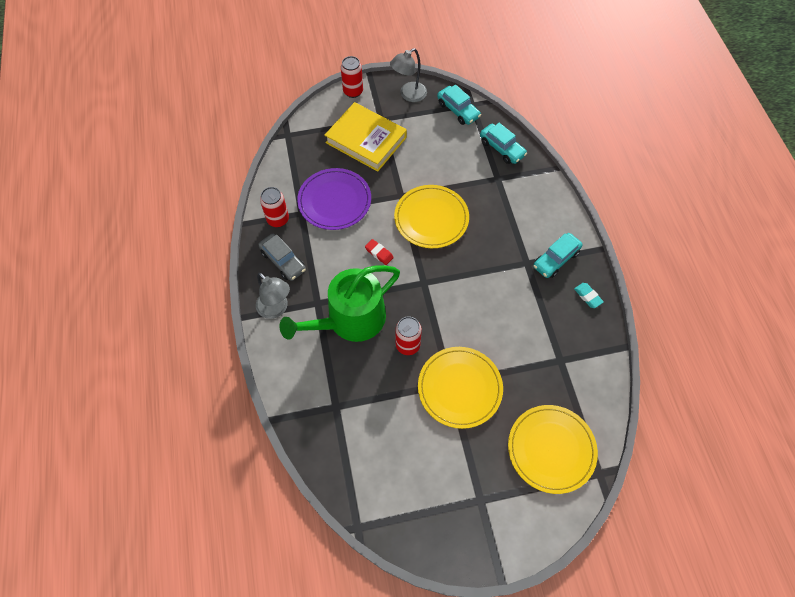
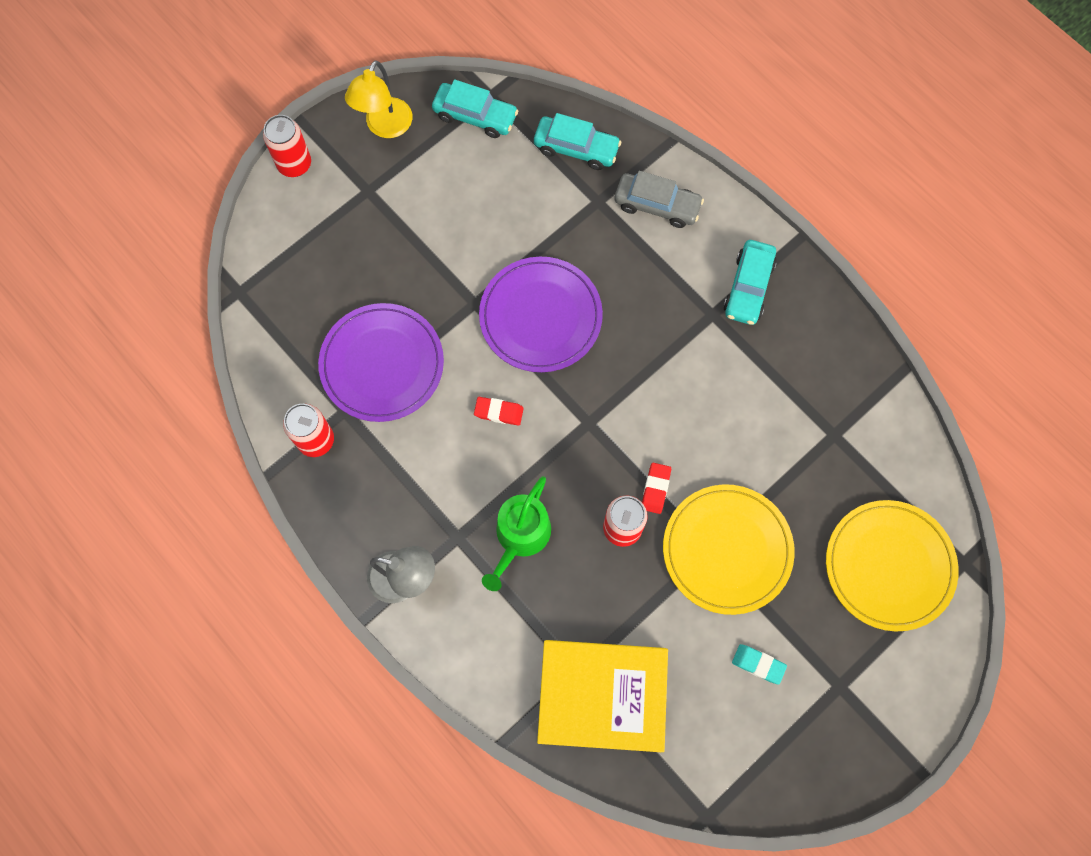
camera: 30 degrees left, 10 degrees up
(283, 261) = (366, 501): grey car -> grey car (657, 205)
(350, 320) = (520, 537): green watering can -> green watering can, size x0.60
(366, 140) = (366, 238): yellow book -> yellow book (602, 696)
(408, 95) = (385, 127): grey lamp -> yellow lamp
(431, 218) = (540, 316): yellow plate -> purple plate
(439, 335) = (655, 489): none -> red eraser
(587, 296) = (820, 321): turquoise eraser -> turquoise eraser (758, 664)

